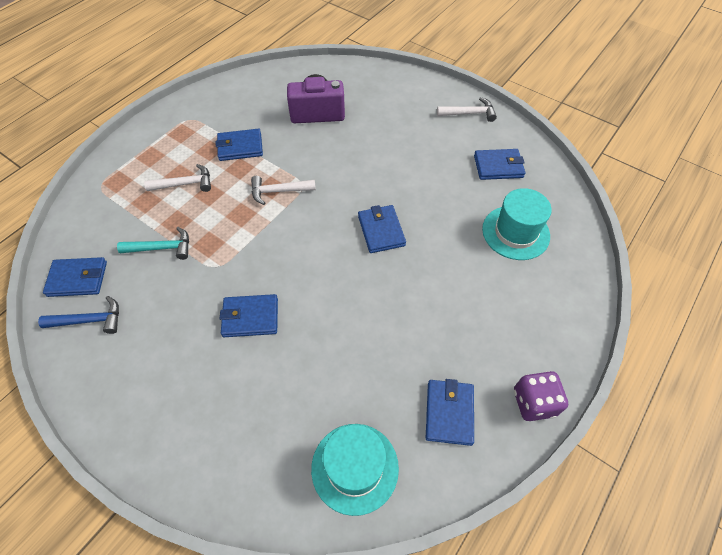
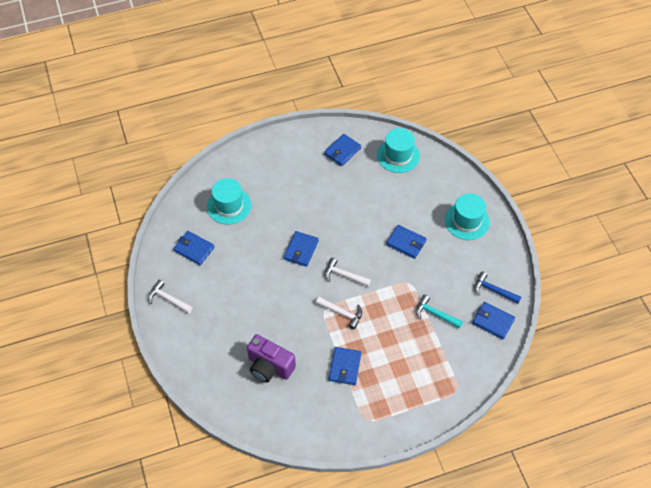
camera: 145 degrees left, 0 degrees up
(172, 409) = (467, 221): none -> turquoise hat
(185, 184) = (399, 356): white hammer -> white hammer (344, 275)
(240, 147) = (345, 367): blue wallet -> blue wallet turned 75 degrees clockwise
(533, 402) = (302, 135): purple dice -> none

